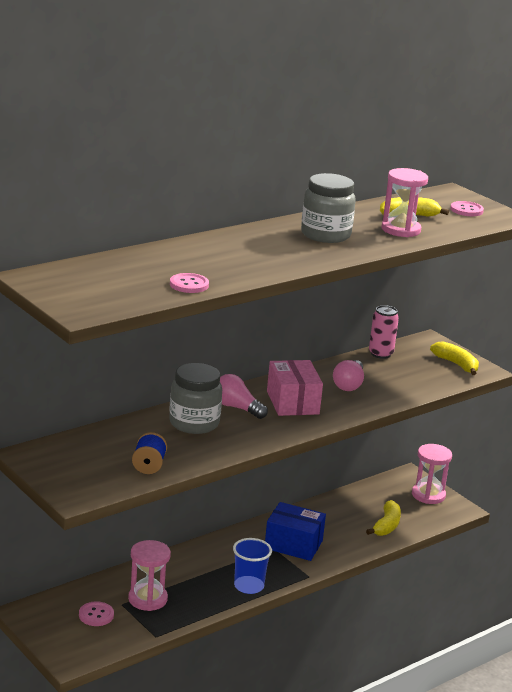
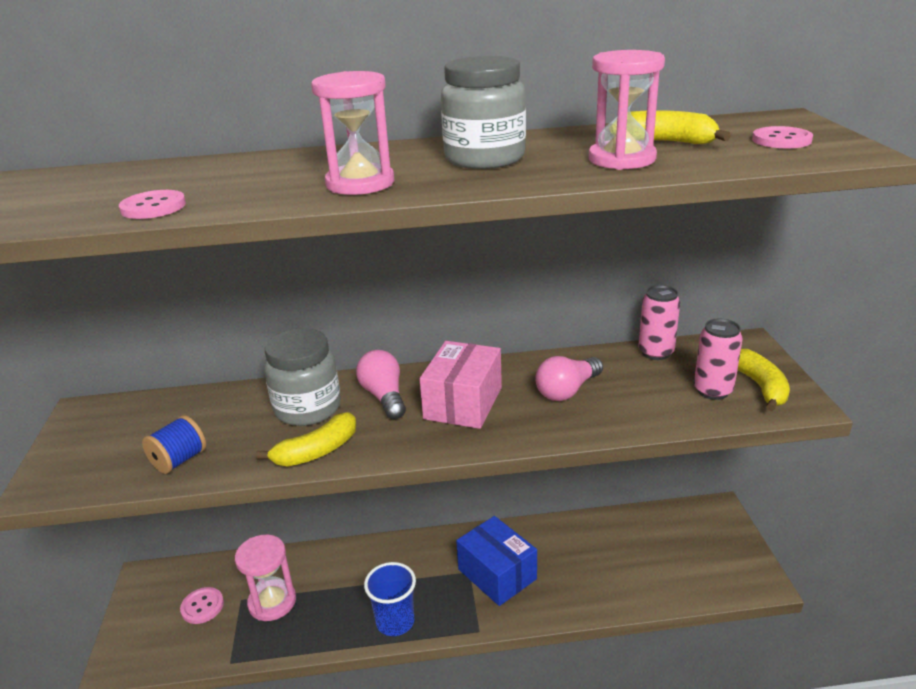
camera: 35 degrees right, 5 degrees up
(386, 525) = (637, 579): yellow banana -> yellow banana (317, 451)
(428, 495) = (726, 547): pink hourglass -> pink hourglass (360, 183)
(432, 371) = (713, 391): none -> pink can

